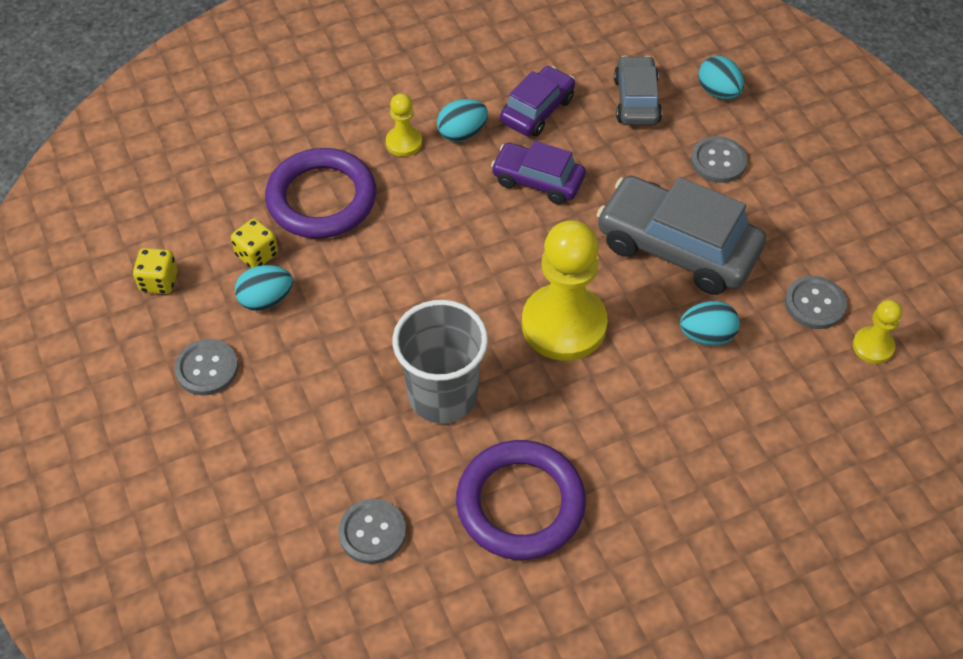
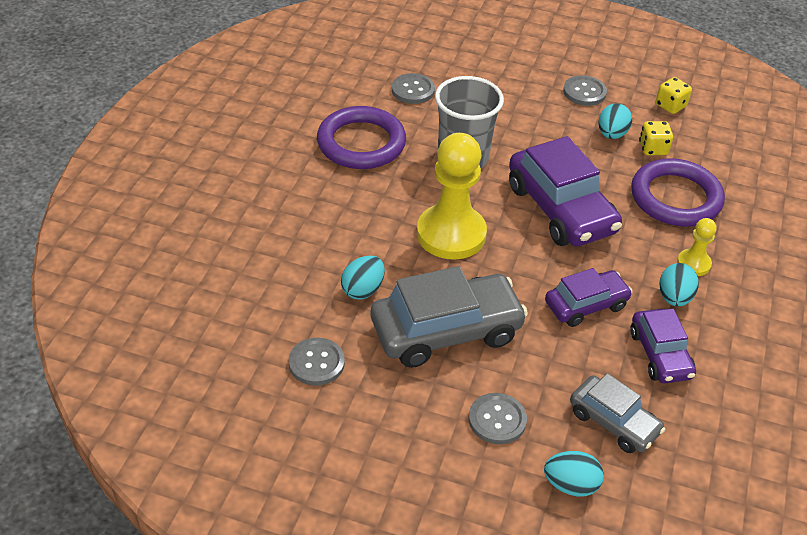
camera: 130 degrees right, 10 degrees down
(433, 268) = (561, 209): none -> purple car
(873, 346) = (250, 363): yellow pawn -> none

